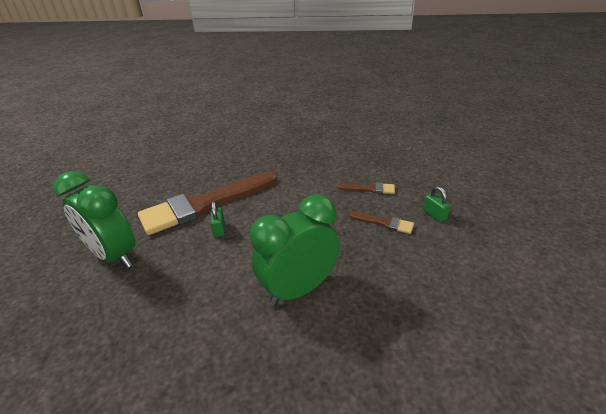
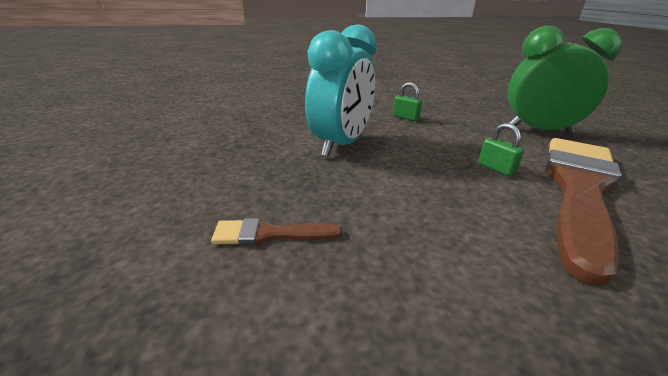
camera: 150 degrees right, 5 degrees down
(299, 289) = (341, 145): green clock -> turquoise clock
(369, 189) = (335, 324): brown brush -> none
(434, 215) = (158, 283): green padlock -> green padlock (405, 117)

